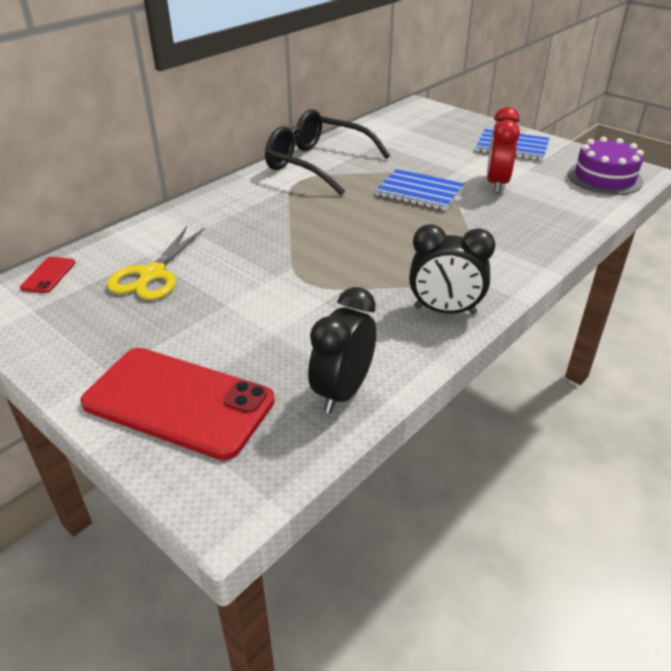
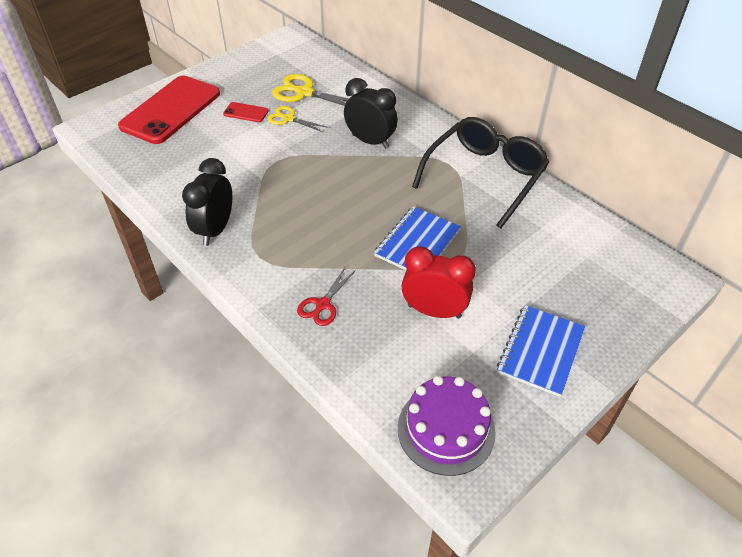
camera: 95 degrees right, 10 degrees up
(48, 275) = (314, 54): red phone -> red phone (246, 112)
(214, 281) = (288, 119): none -> yellow scissors
(343, 392) = (150, 171): black clock -> black clock (370, 141)
(519, 233) = (323, 304): none -> red scissors

